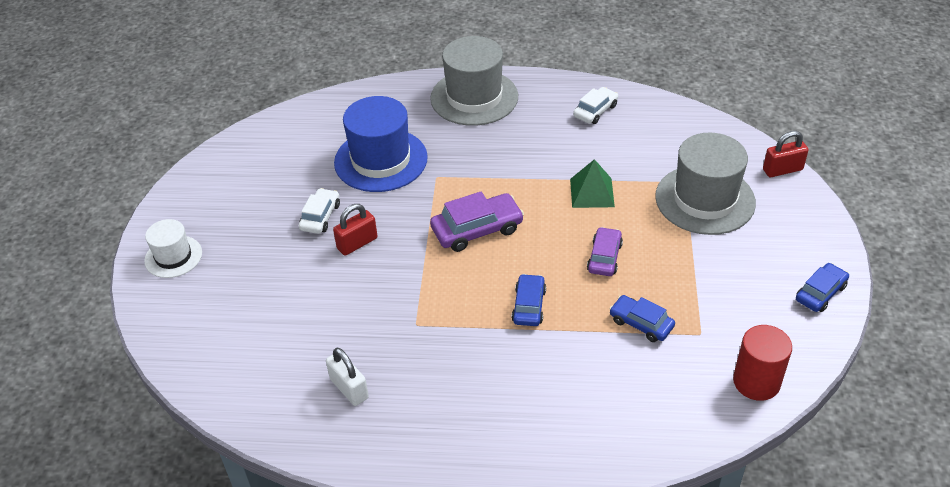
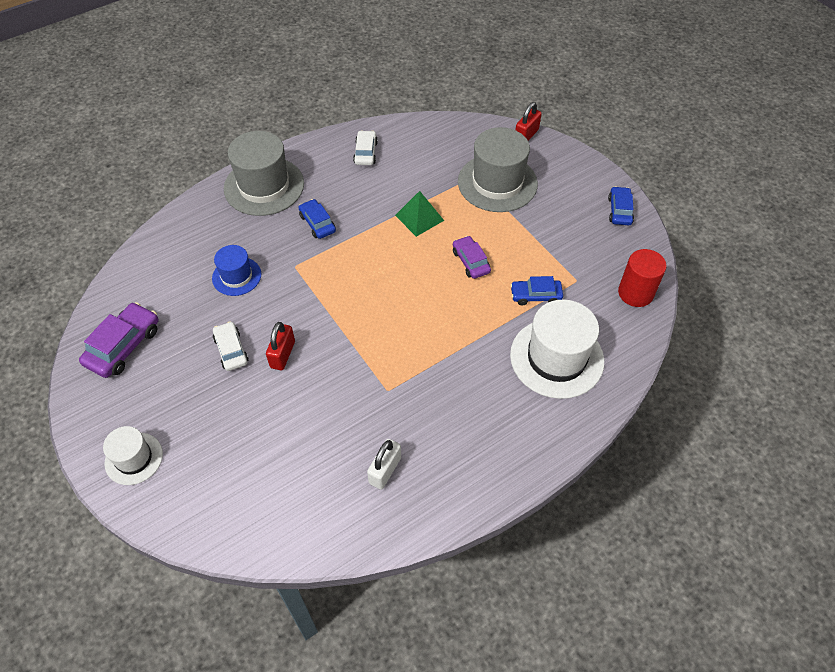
camera: 40 degrees left, 10 degrees up
(349, 388) = (385, 470): white padlock -> white padlock turned 75 degrees counterclockwise
(381, 160) = (236, 276): blue hat -> blue hat, size x0.56
(477, 230) = (364, 291): purple car -> purple car (123, 346)
(529, 306) = (453, 327): blue car -> blue car (317, 223)
(605, 392) = (556, 358): none -> white hat

